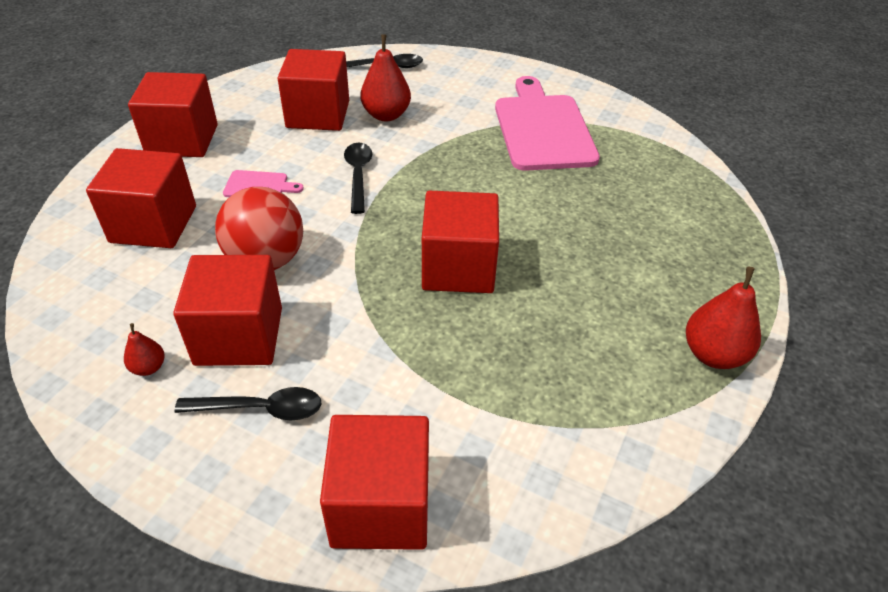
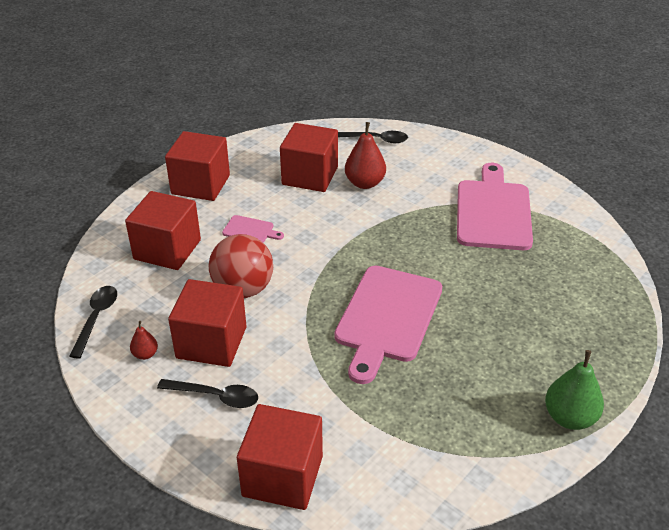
camera: 15 degrees right, 5 degrees down
(358, 175) = (329, 231): black spoon -> black spoon (96, 318)
(458, 267) = (387, 317): red cube -> pink cutting board
(713, 354) = (569, 418): red pear -> green pear

